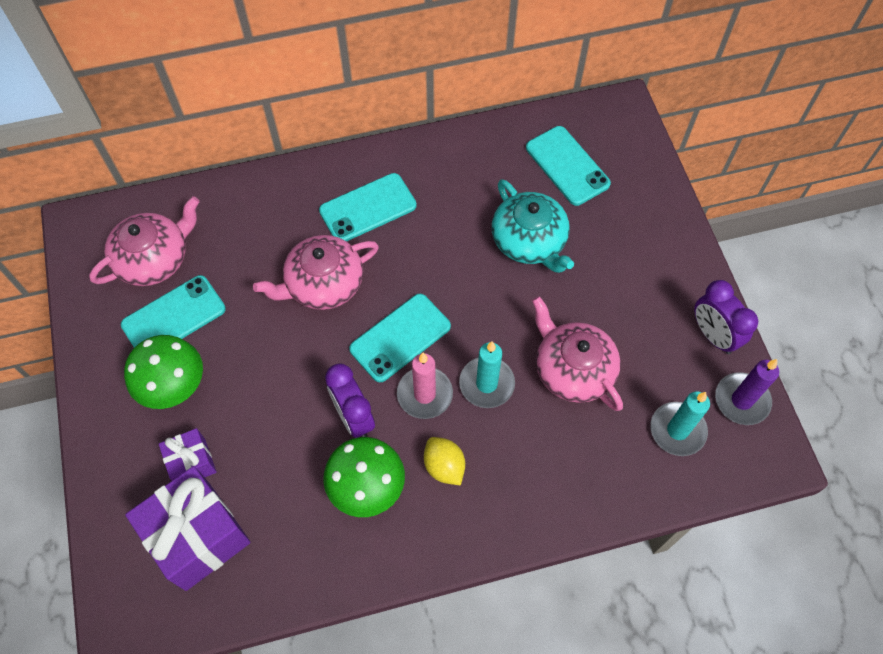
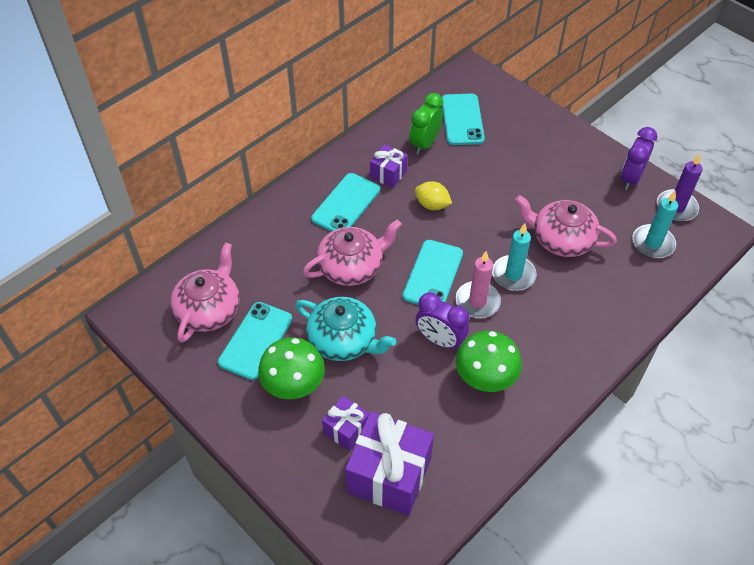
camera: 30 degrees left, 10 degrees down
(323, 284) = (352, 266): pink teapot -> pink teapot turned 150 degrees counterclockwise
(437, 194) = (388, 174): none -> purple gift
(444, 466) = (525, 339): yellow lemon -> yellow lemon (432, 205)
(503, 176) = (425, 144): none -> green clock
(529, 241) = (473, 175): turquoise teapot -> turquoise teapot (343, 340)
(567, 166) = (462, 119): turquoise phone -> turquoise phone turned 60 degrees clockwise
(713, 335) = (630, 178): purple clock -> purple clock turned 90 degrees clockwise

